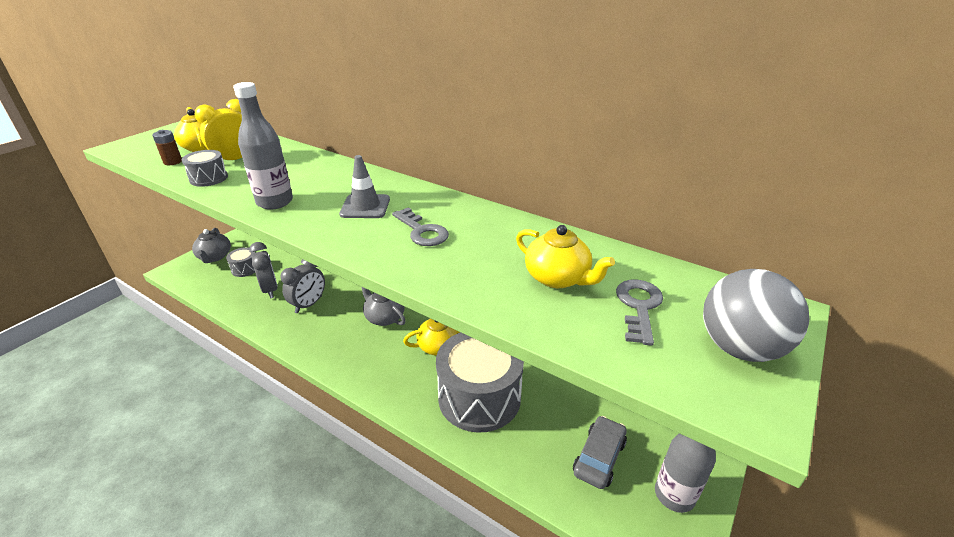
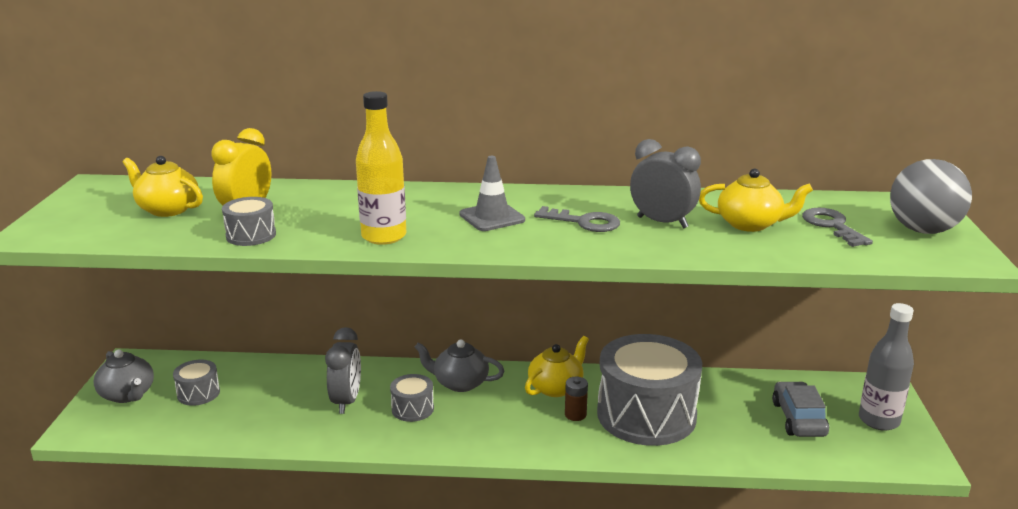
camera: 30 degrees left, 10 degrees down
(173, 162) = (160, 231): brown battery -> brown battery (575, 415)
(270, 290) = (270, 403): grey clock -> grey clock (662, 222)
(275, 202) = (384, 236): grey bottle -> yellow bottle
(337, 325) = (412, 409): none -> grey drum

